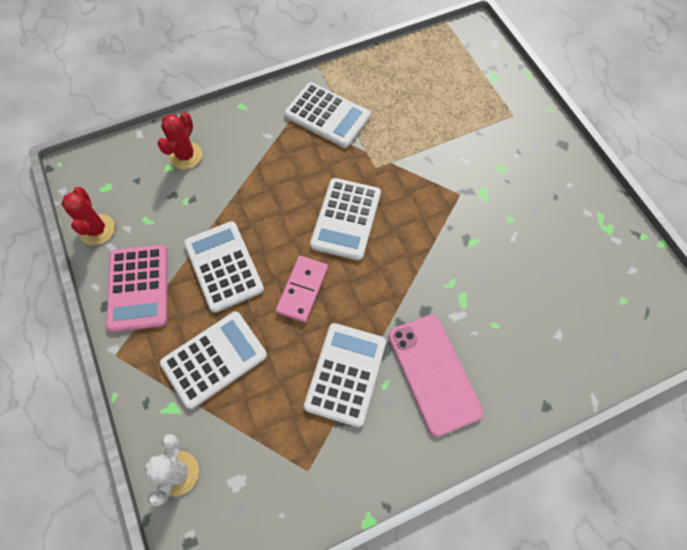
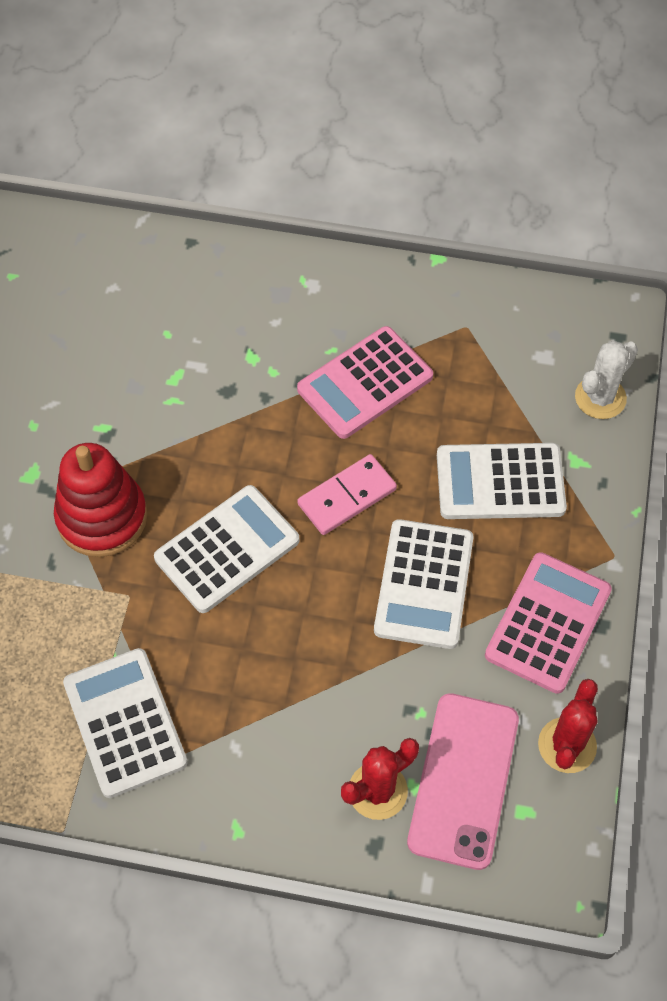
camera: 145 degrees left, 5 degrees down
(346, 374) = (365, 383): white calculator -> pink calculator
(425, 195) = (102, 517): none -> red stacking toy
(434, 373) = (273, 330): pink phone -> pink phone (463, 780)

